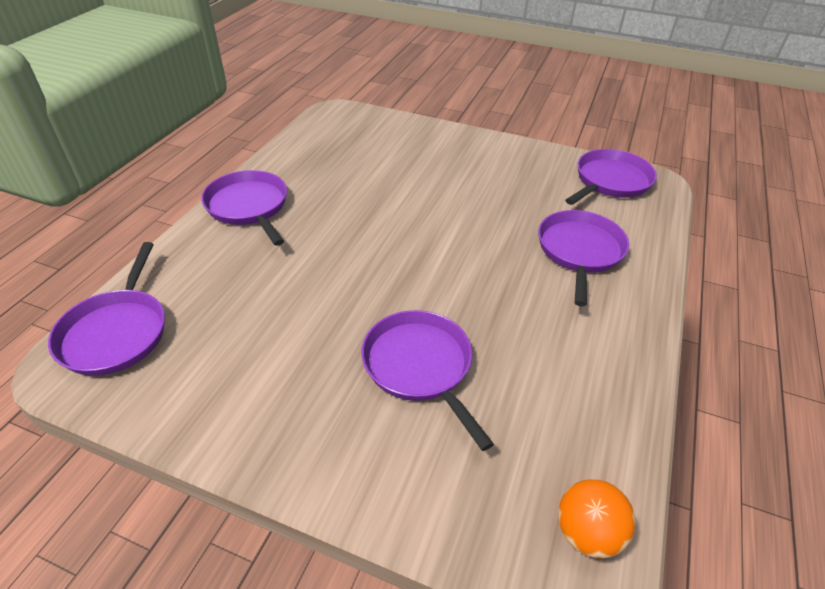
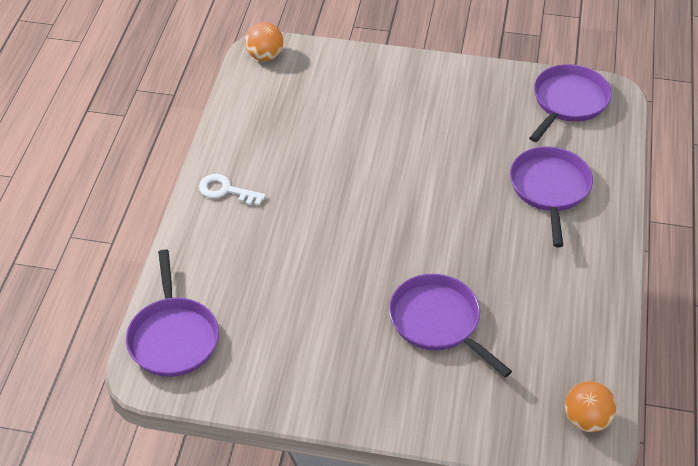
camera: 10 degrees left, 5 degrees up
(249, 206) = (226, 190): purple pan -> white key
(336, 115) = (265, 56): none -> orange ball

